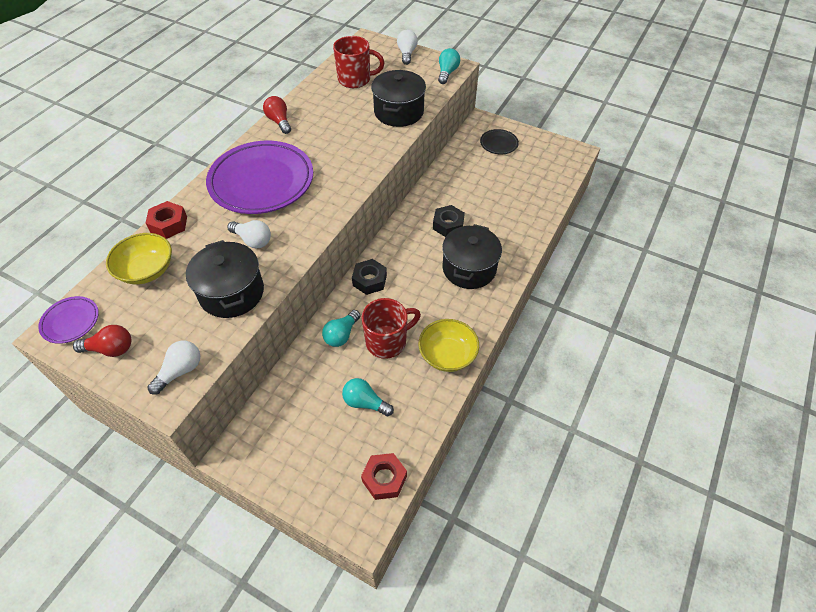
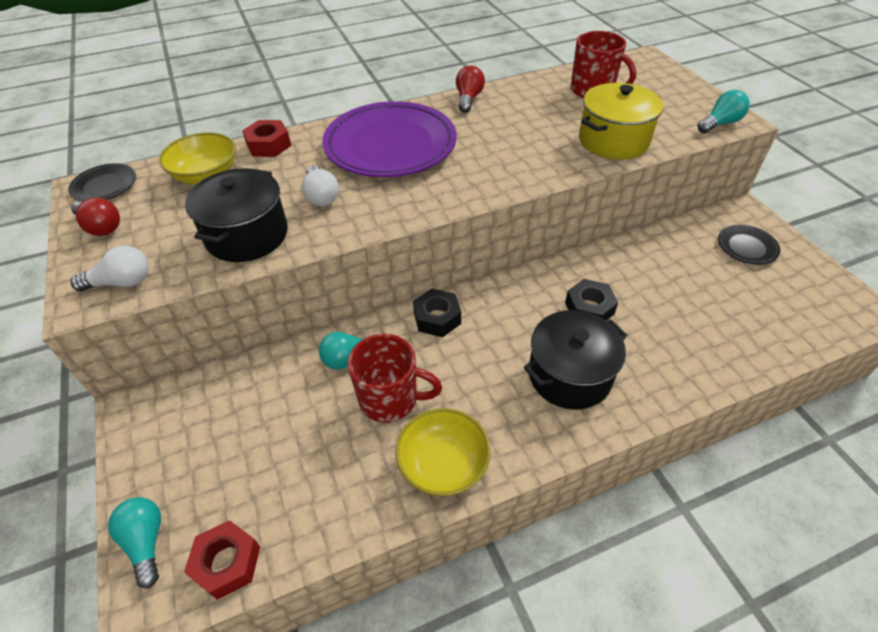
camera: 40 degrees right, 5 degrees down
(71, 322) = (105, 186): purple plate -> black plate
(365, 402) = (298, 452): turquoise light bulb -> turquoise light bulb (146, 542)
(399, 112) = (613, 141): black pot -> yellow pot
(407, 54) = (684, 86): white light bulb -> none

